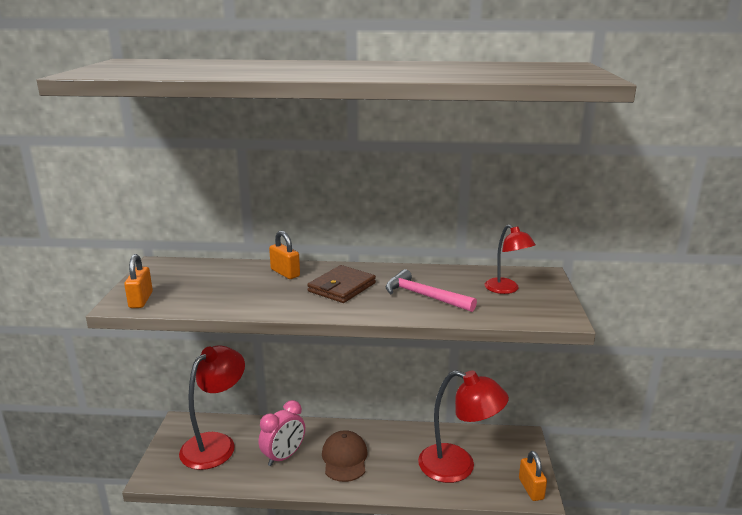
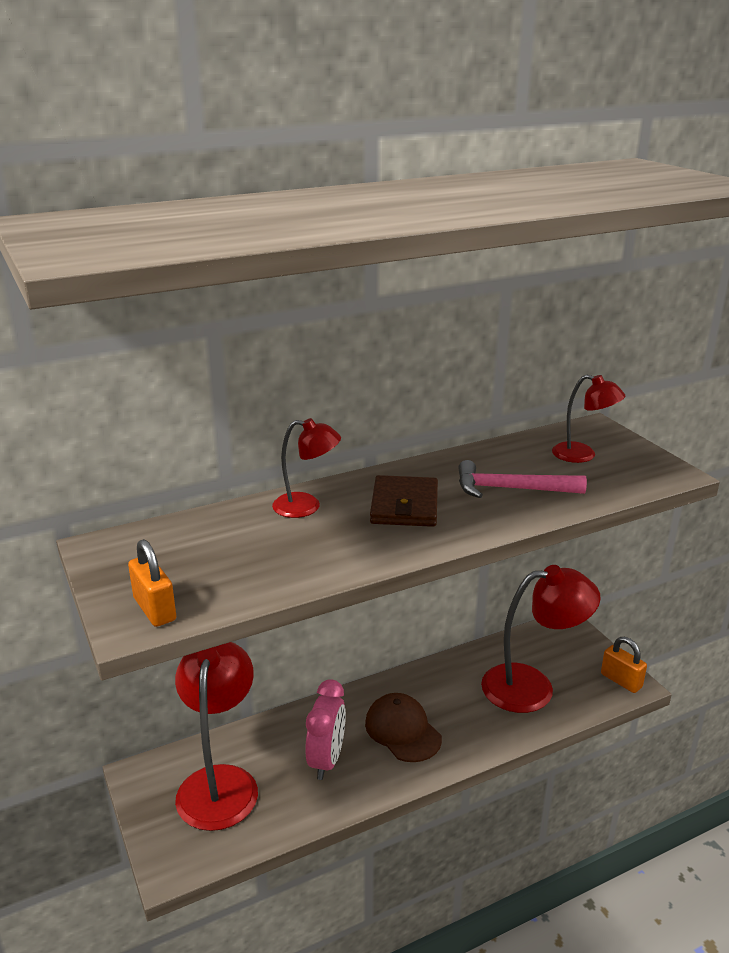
camera: 30 degrees left, 5 degrees up
(285, 273) = (306, 506): orange padlock -> red lamp

